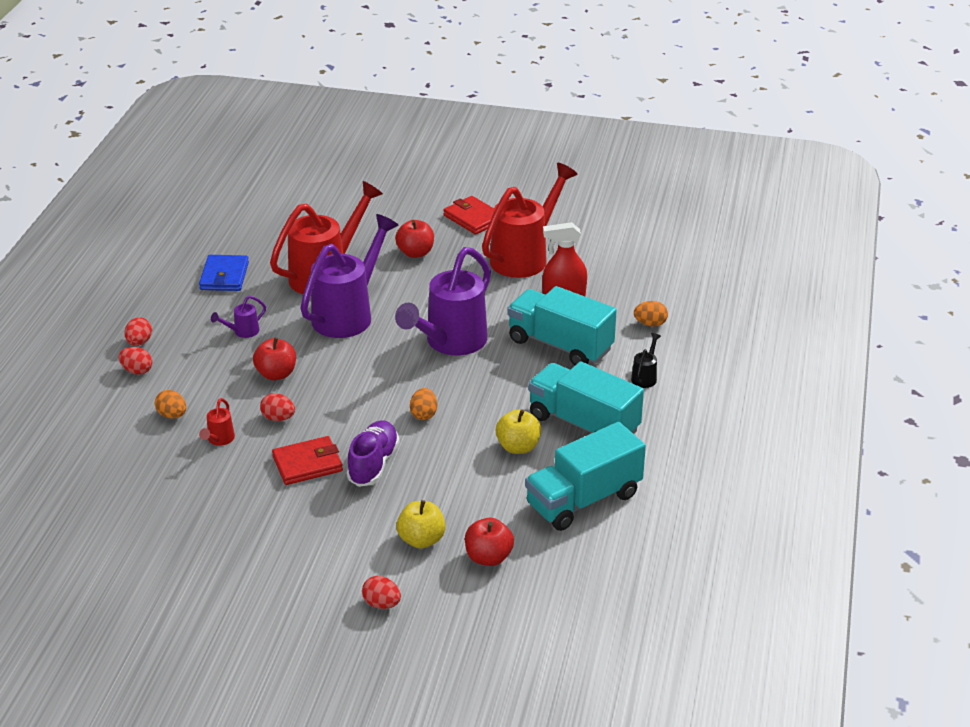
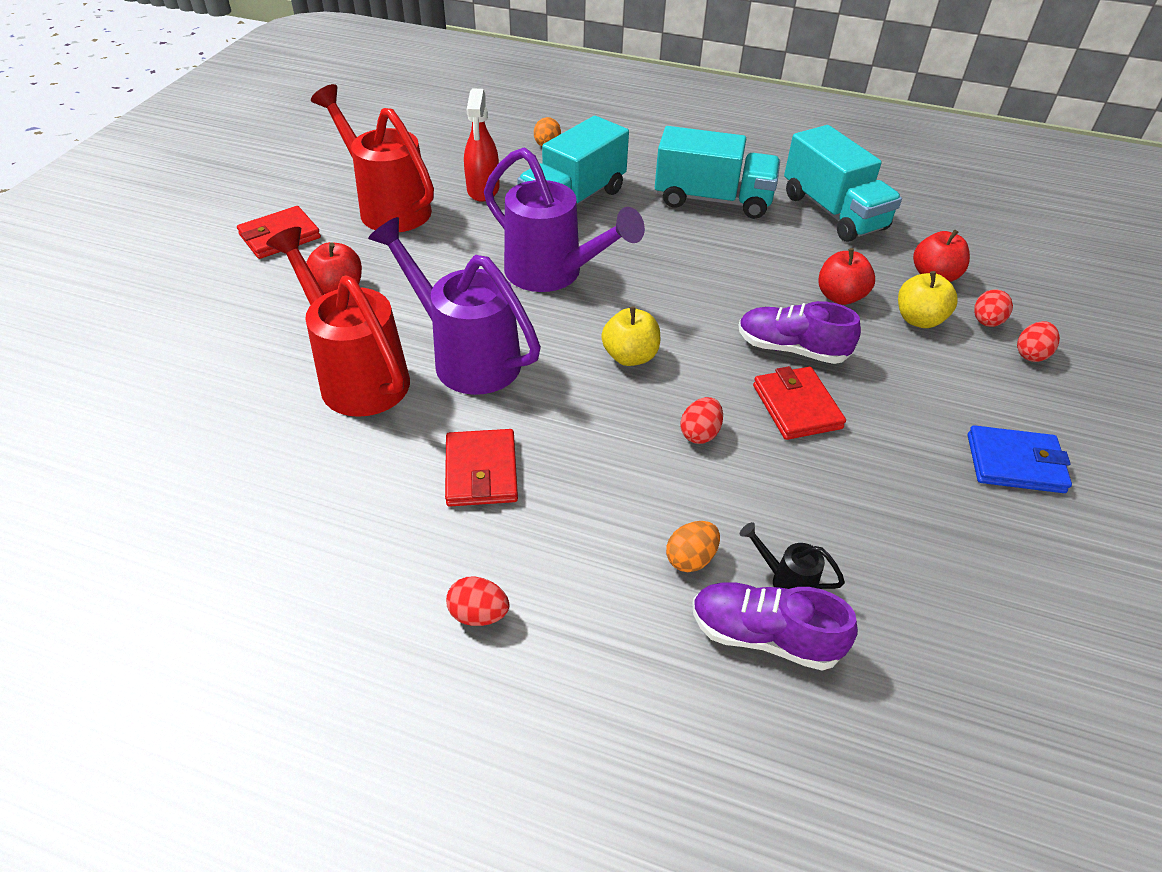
camera: 85 degrees left, 10 degrees up
(116, 443) = (764, 636): none -> purple shoe
(137, 371) = (564, 614): red egg -> red egg (986, 322)
(219, 440) = (750, 499): red watering can -> none
(224, 276) = (312, 494): blue wallet -> blue wallet (1015, 463)
(242, 332) = (481, 471): purple watering can -> red wallet
(276, 374) = (597, 434): red apple -> red apple (840, 296)
(424, 414) = (695, 304): orange egg -> none
(518, 447) = (752, 243): yellow apple -> yellow apple (630, 356)
(583, 424) = (712, 200): turquoise truck -> turquoise truck turned 120 degrees counterclockwise
(645, 377) = (637, 158): black watering can -> black watering can (786, 581)

